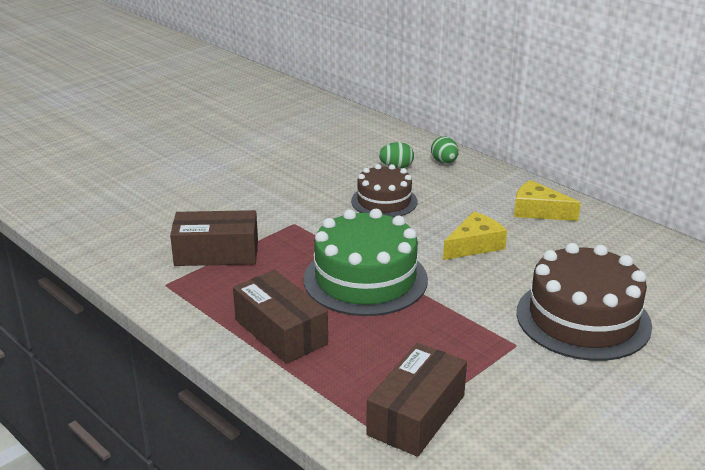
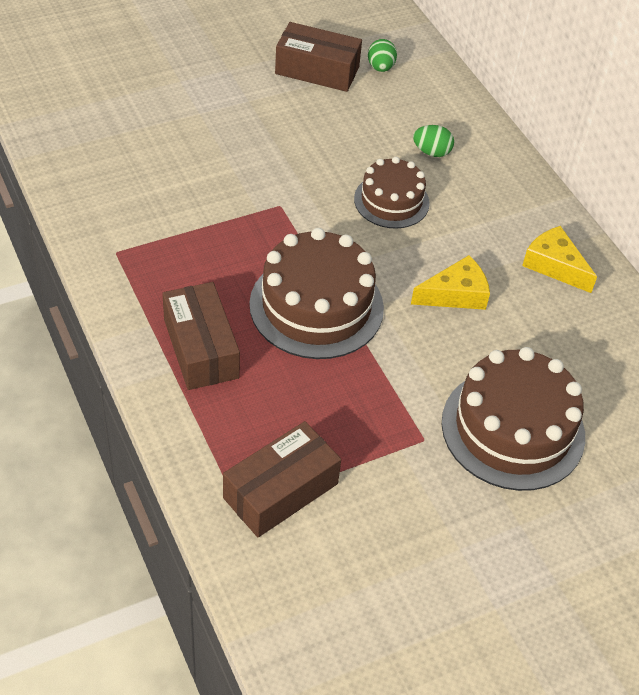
camera: 15 degrees right, 20 degrees up
(216, 253) = (183, 224): brown box -> brown box (317, 70)
(365, 279) = (316, 306): green cake -> brown cake
(444, 162) = (490, 159): green egg -> green egg (380, 67)

